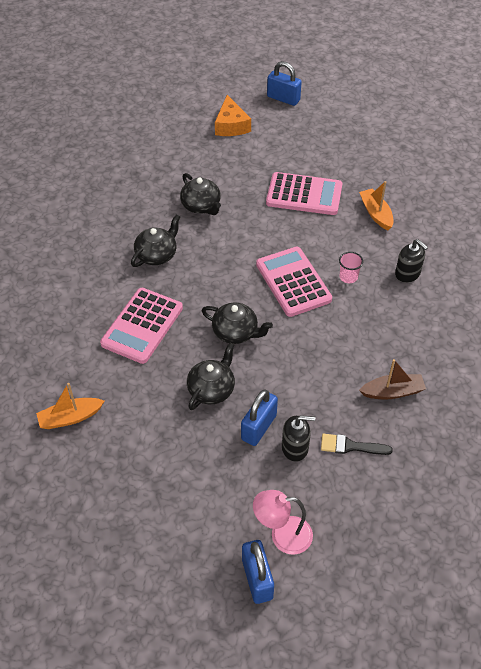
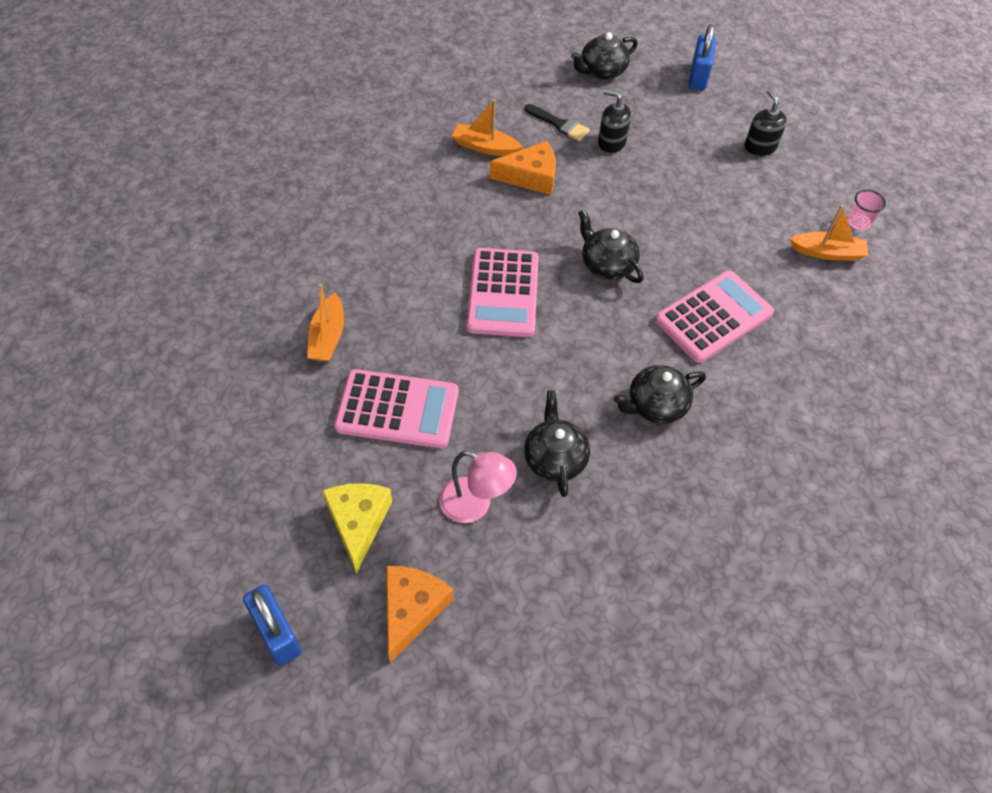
camera: 155 degrees left, 5 degrees up
(211, 389) = (665, 220): black teapot -> black teapot (602, 71)
(259, 427) = (636, 170): blue padlock -> none
(282, 144) = (358, 523): none -> yellow cheese
(282, 535) = (662, 92): pink lamp -> pink lamp (475, 505)
(304, 195) = (397, 410): pink calculator -> pink calculator turned 150 degrees clockwise
(337, 381) = (530, 177): none -> orange cheese
(348, 277) = (434, 271): pink cup -> pink cup (858, 222)
(392, 392) = (485, 147): brown boat -> orange boat
(407, 273) = (363, 246): black soap dispenser -> black soap dispenser (760, 147)

